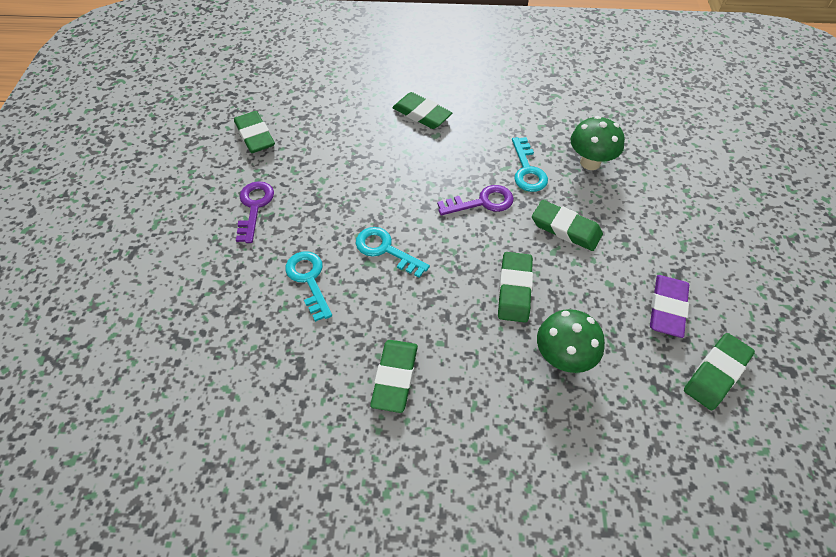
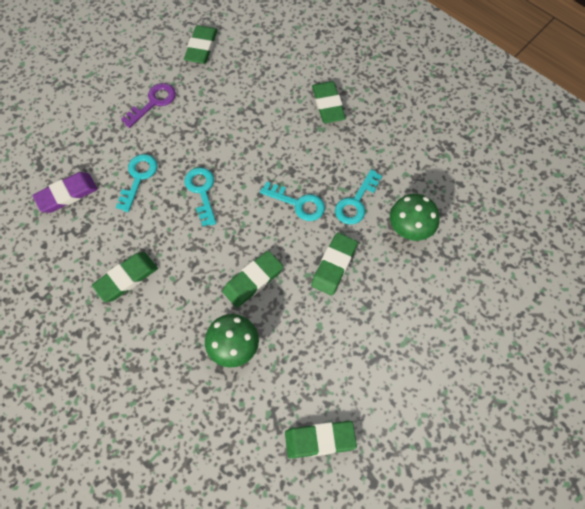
camera: 40 degrees right, 10 degrees up
(482, 202) = (298, 203): purple key -> turquoise key
(566, 228) = (334, 265): green eraser -> green eraser turned 45 degrees clockwise
(667, 308) = (339, 374): purple eraser -> purple eraser (67, 194)

